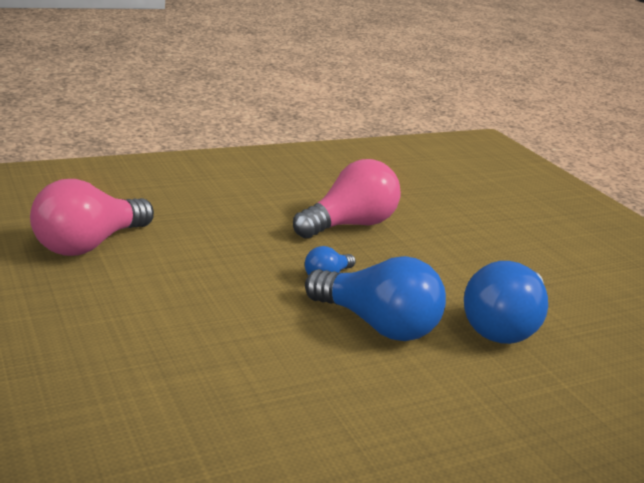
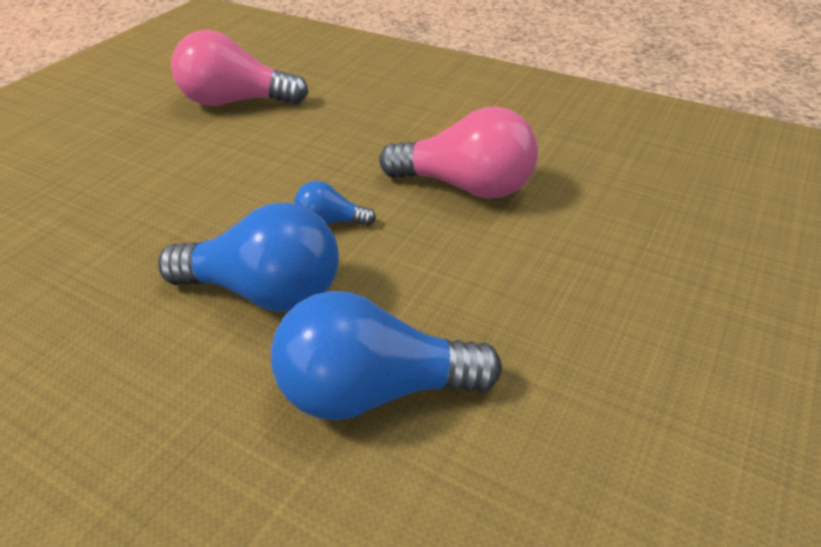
camera: 60 degrees right, 15 degrees up
(377, 325) = (265, 292): blue light bulb -> blue light bulb turned 75 degrees counterclockwise

